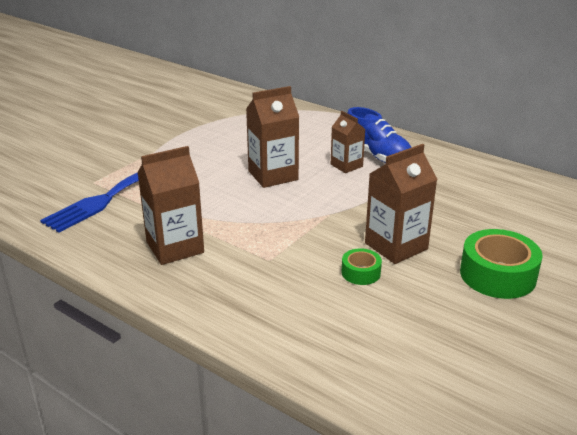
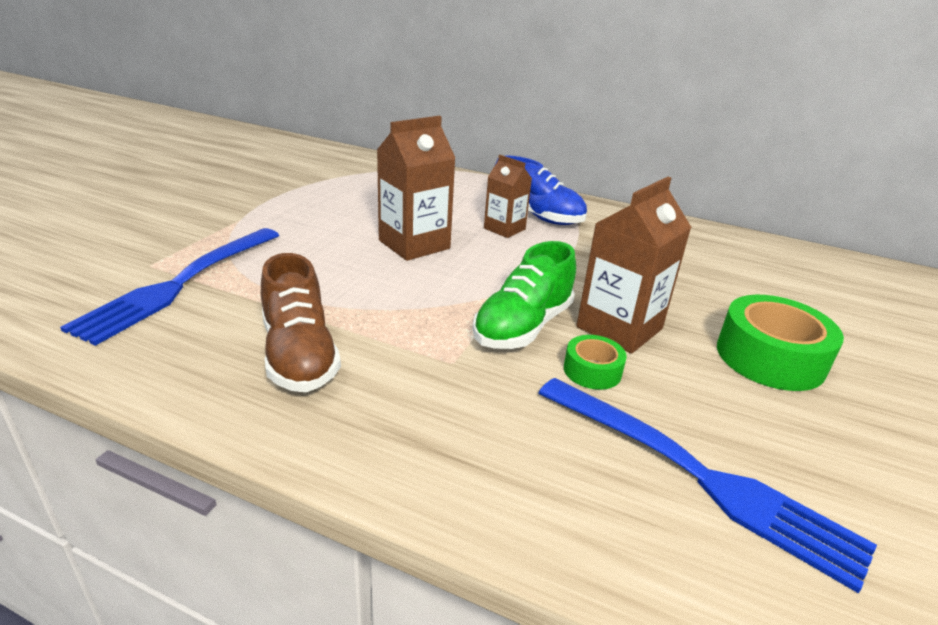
camera: 15 degrees left, 0 degrees up
(175, 247) = (299, 355): brown carton -> brown shoe
(327, 240) = (523, 326): none -> green shoe
(395, 339) = (698, 475): none -> blue fork

